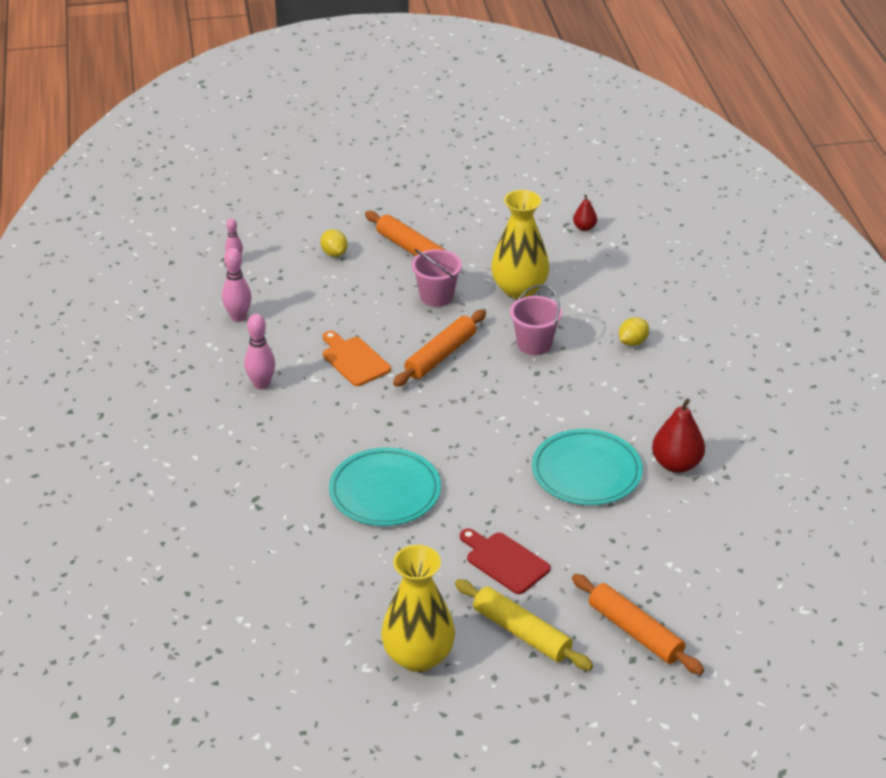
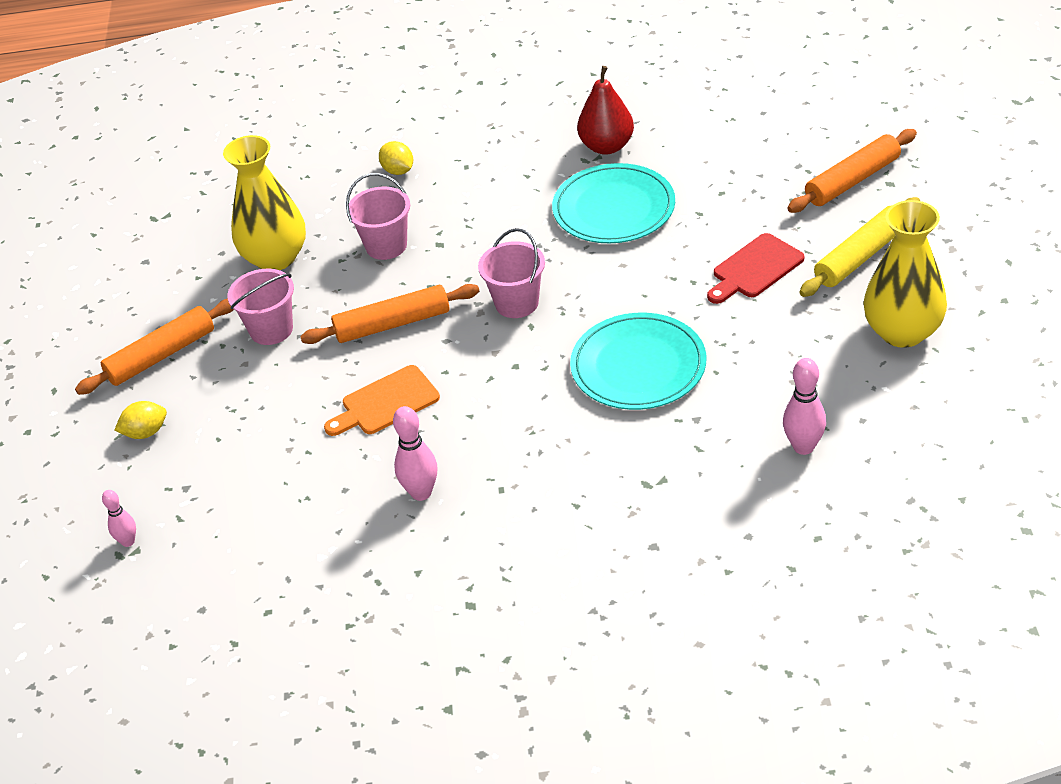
camera: 80 degrees left, 5 degrees up
(238, 317) = (267, 528): pink bowling pin -> pink bowling pin (803, 447)
(440, 356) = (392, 324): orange rolling pin -> orange rolling pin turned 60 degrees counterclockwise
(463, 420) = (517, 303): none -> pink bucket
(584, 227) = (166, 203): red pear -> none

